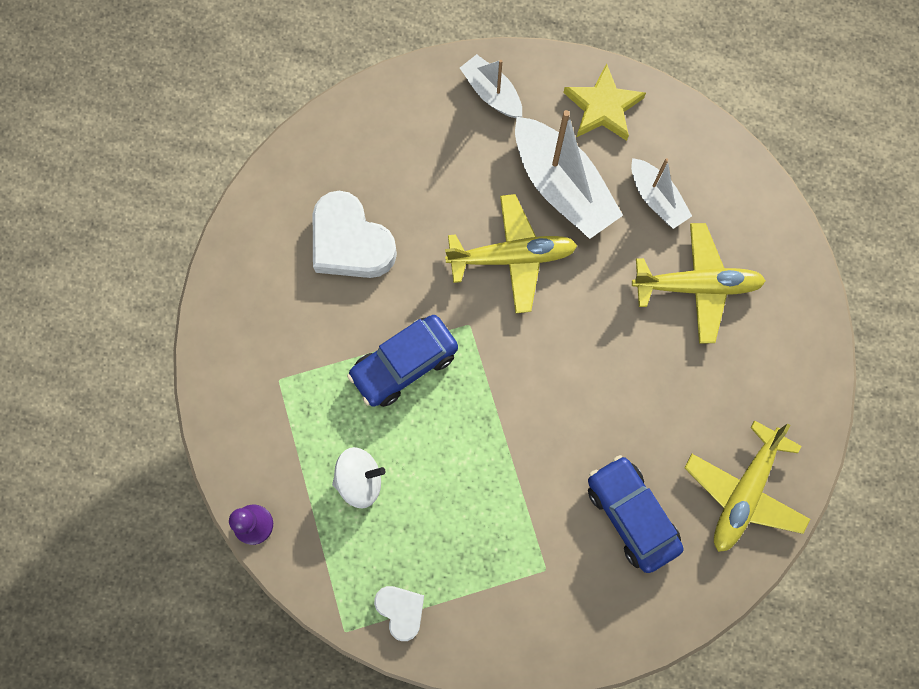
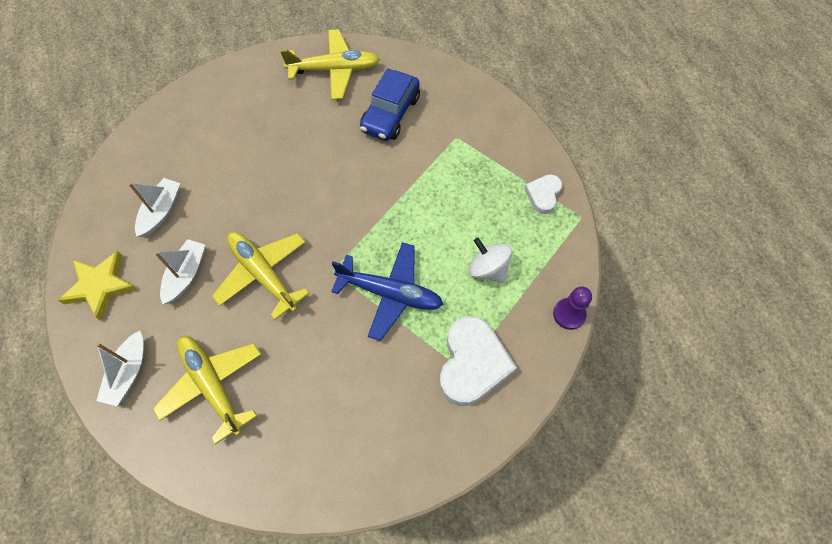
camera: 125 degrees left, 10 degrees down
(350, 242) = (323, 394): white heart -> white heart (472, 364)
(404, 364) = (390, 293): blue car -> blue plane
(562, 187) = (186, 275): white boat -> white boat, size x0.57
(697, 286) = (214, 156): yellow plane -> yellow plane (212, 385)

